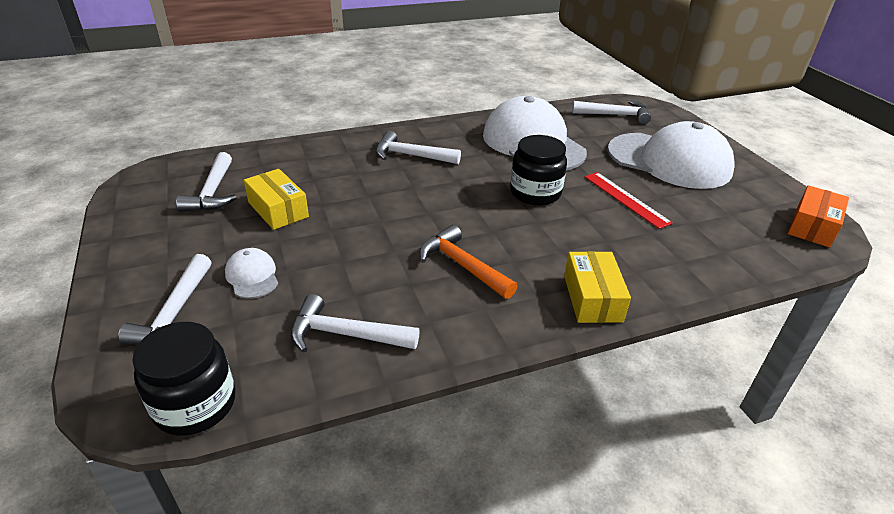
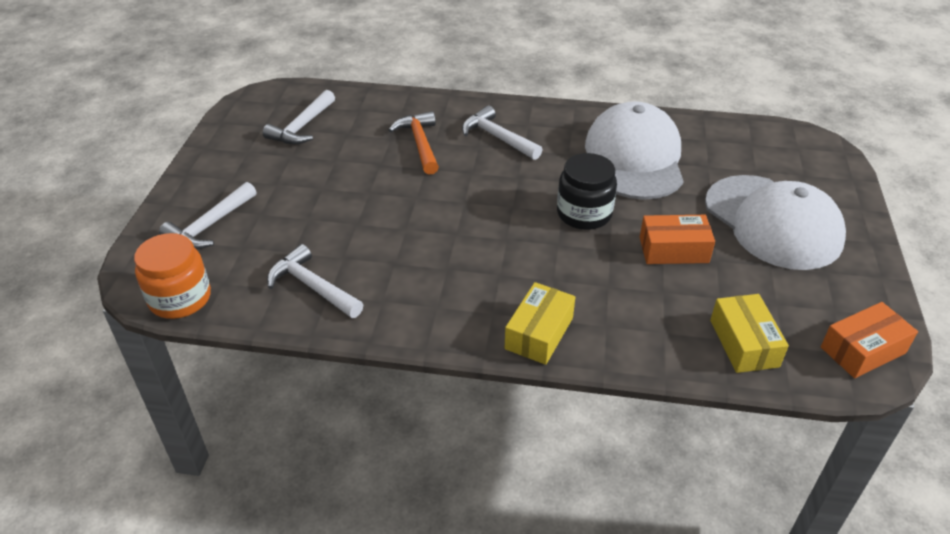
camera: 30 degrees right, 5 degrees up
(195, 404) = (180, 298): black jar -> orange jar
(252, 276) = (280, 214): white cap -> none
(278, 209) = (341, 159): yellow box -> yellow box (744, 343)
(462, 265) = (451, 262): orange hammer -> orange hammer (420, 143)
(615, 115) = (766, 148): white hammer -> none
(625, 199) = (673, 250): red ruler -> orange box

